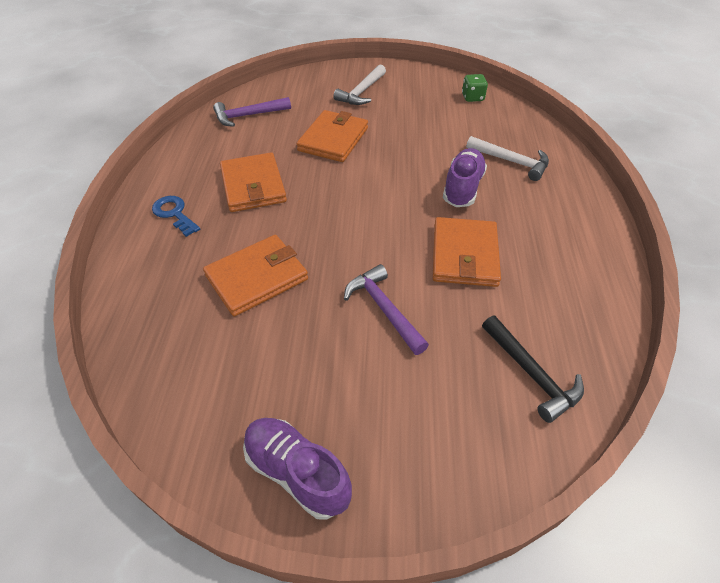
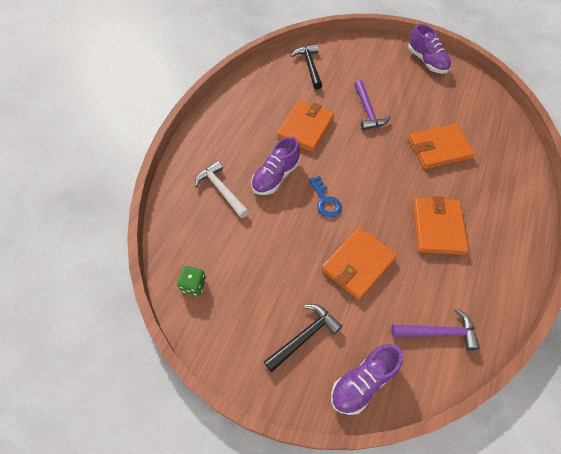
camera: 160 degrees left, 10 degrees up
(174, 214) = (500, 216): blue key -> blue key (325, 201)
(306, 82) = (363, 382): none -> purple shoe
(362, 92) = (304, 336): white hammer -> black hammer

